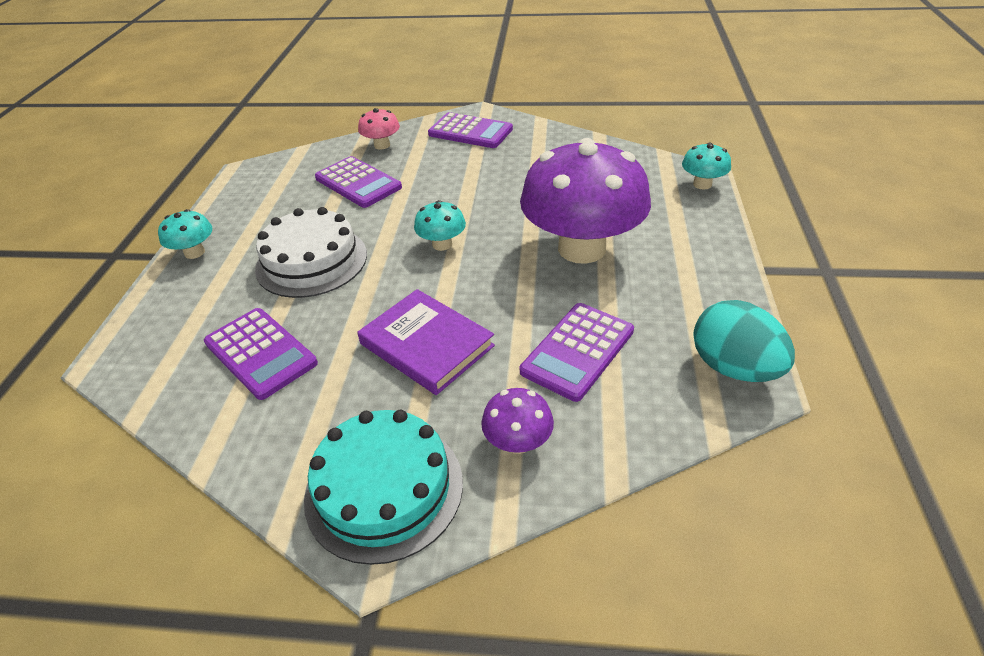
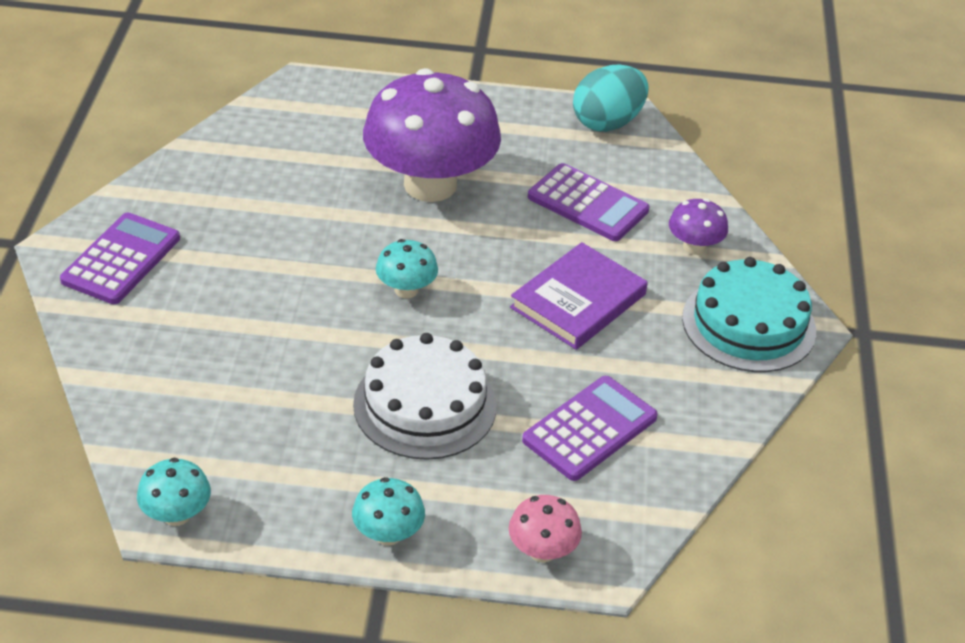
camera: 95 degrees left, 0 degrees up
(358, 183) = (239, 374): purple calculator -> none
(382, 145) = (129, 355): pink mushroom -> pink mushroom (542, 551)
(702, 184) = (322, 86): turquoise mushroom -> turquoise mushroom (176, 514)

